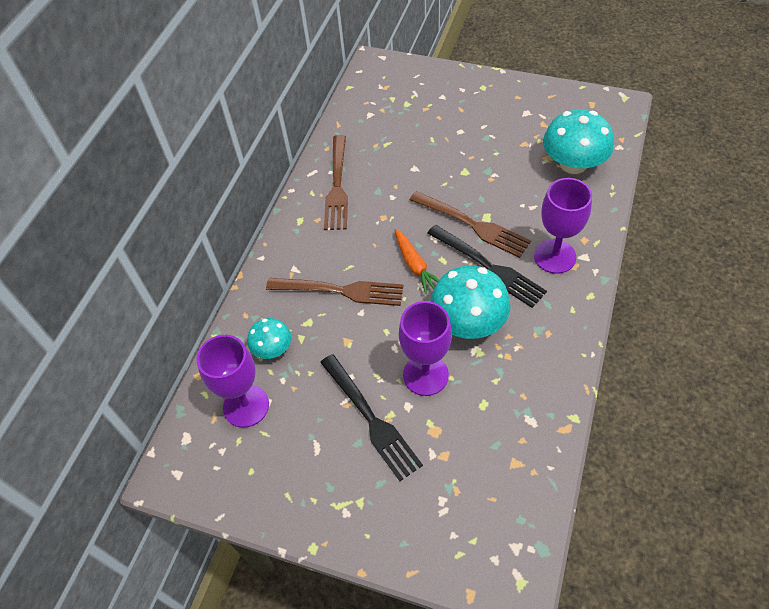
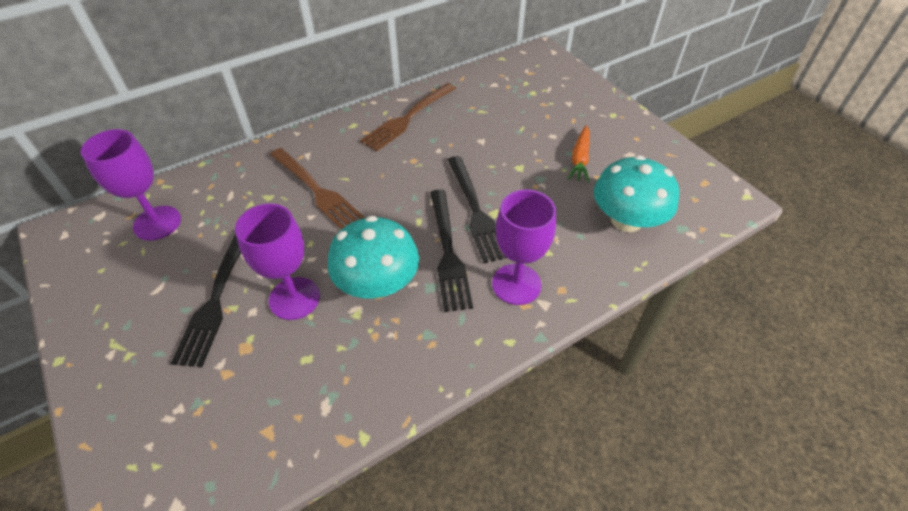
camera: 35 degrees right, 5 degrees down
(272, 349) = (223, 197): turquoise mushroom -> none
(415, 265) = (392, 210): orange carrot -> orange carrot (580, 159)
(472, 225) = (475, 211): brown fork -> black fork

